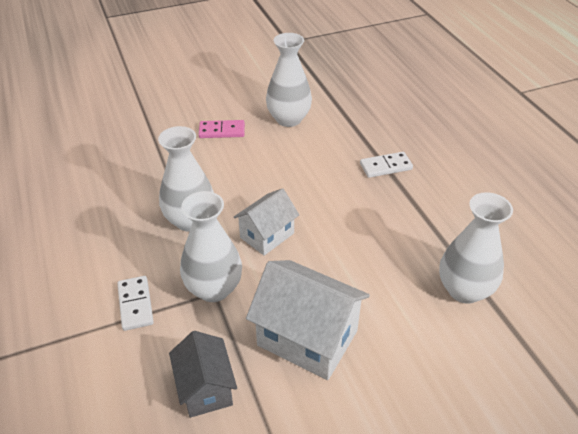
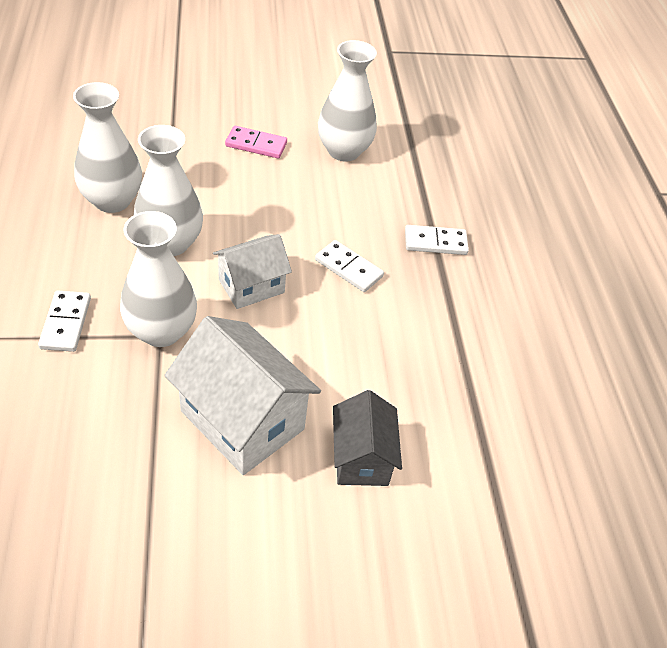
camera: 10 degrees right, 5 degrees up
(205, 388) = (101, 441): grey house -> grey house (361, 458)
(332, 202) = (348, 268): none -> white domino
(464, 290) = (457, 420): white vase -> white vase (112, 200)

